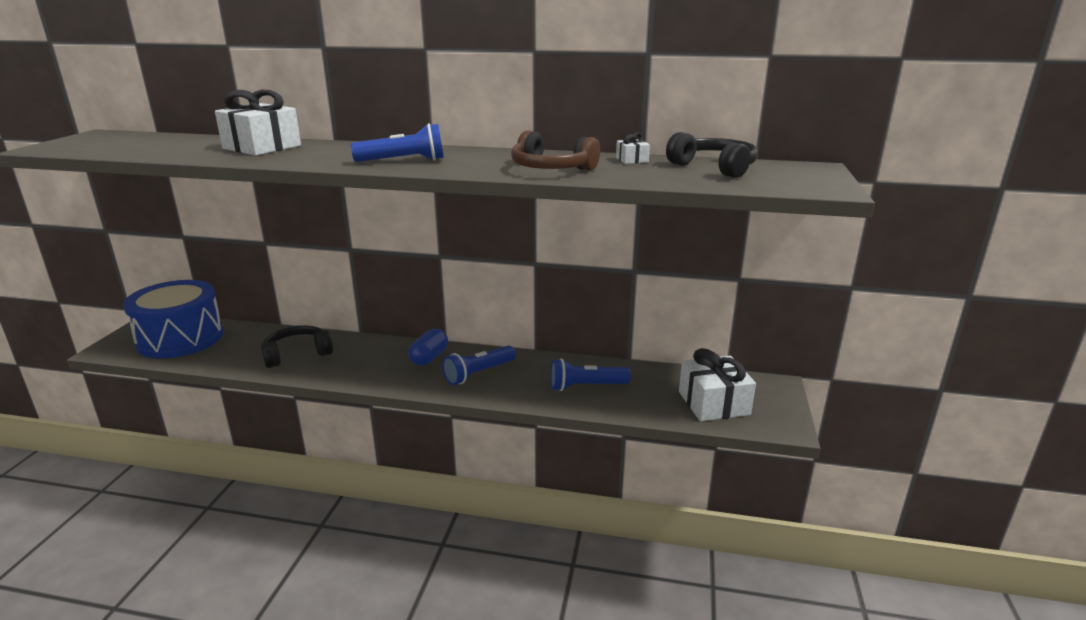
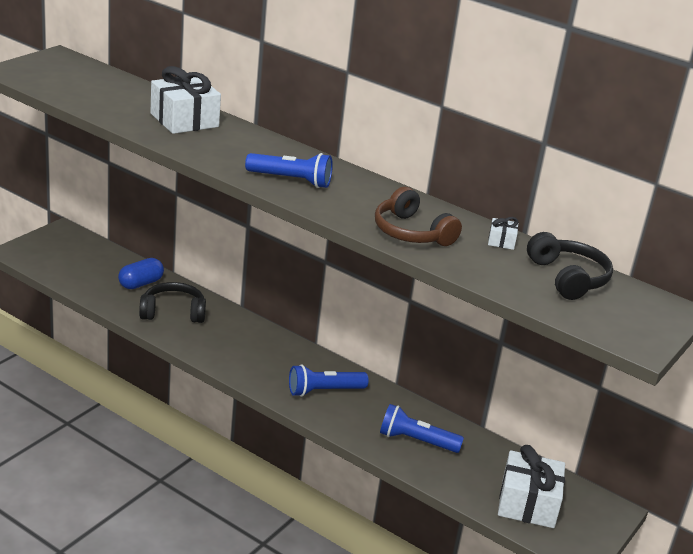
camera: 20 degrees right, 5 degrees up
(180, 338) = (81, 260): blue drum -> none
(429, 358) = (289, 357): blue capsule -> blue capsule (141, 283)

